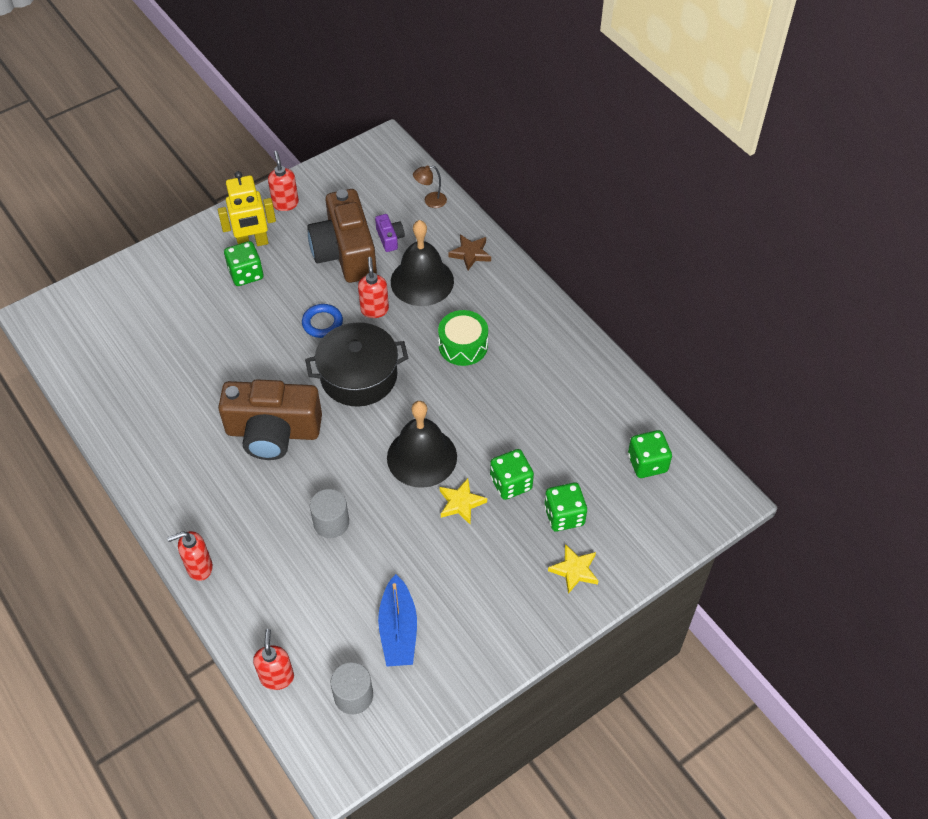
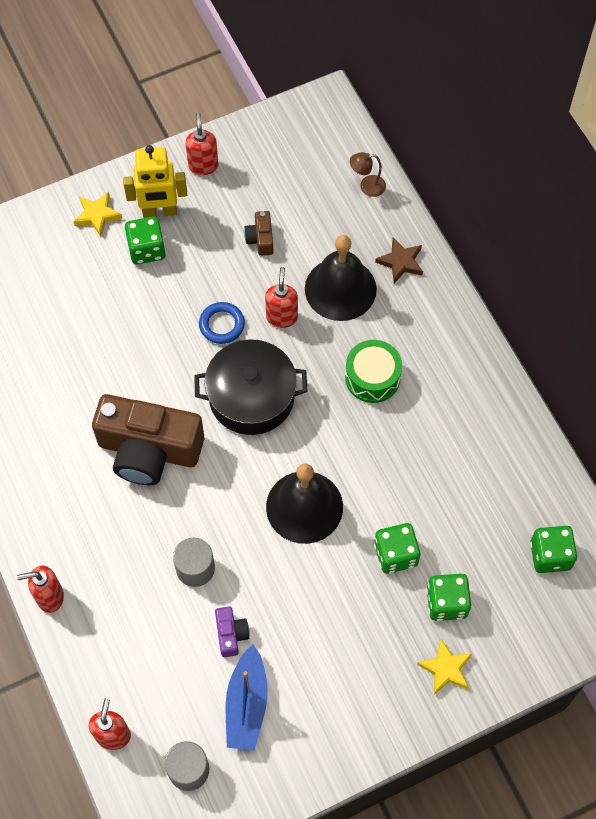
camera: 10 degrees right, 10 degrees up
(345, 252) = (260, 239): brown camera -> brown camera, size x0.41
(389, 238) = (313, 228): purple camera -> purple camera (231, 634)
(461, 503) = (337, 569): yellow star -> yellow star (97, 215)

